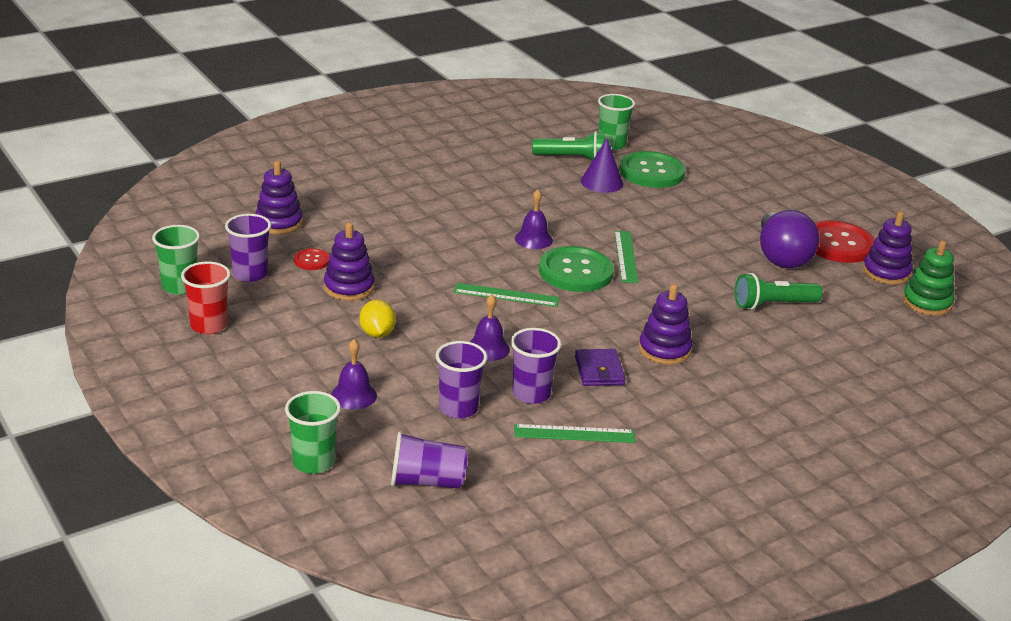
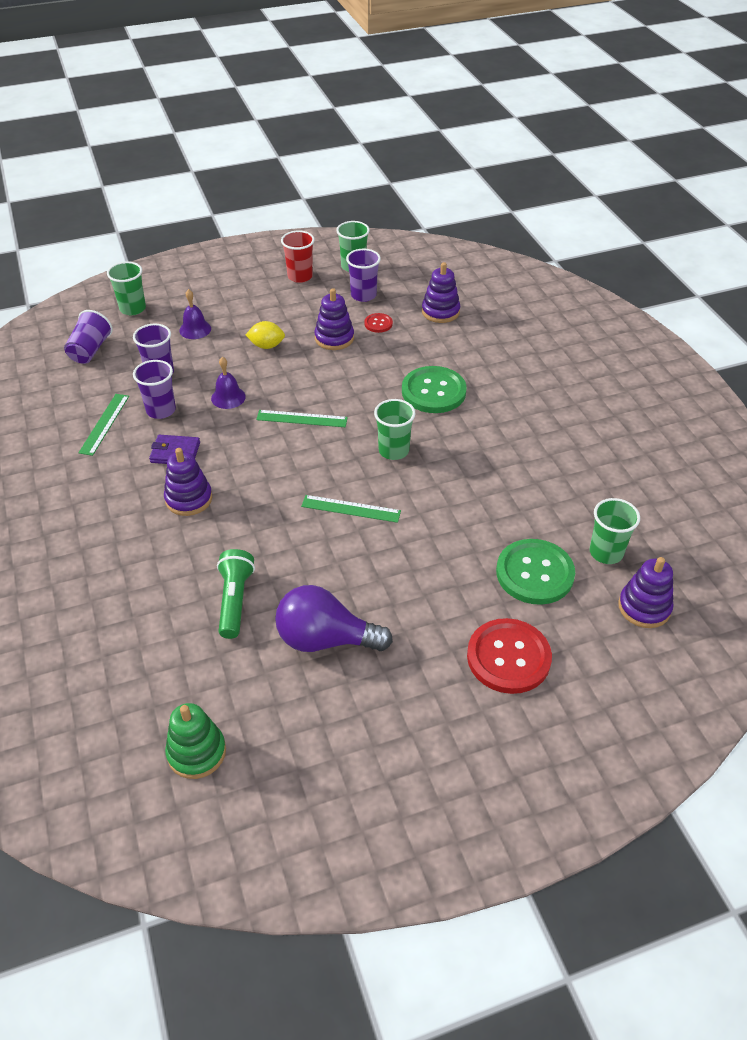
camera: 105 degrees right, 15 degrees up
(506, 295) = (302, 418): green ruler -> green ruler turned 75 degrees clockwise
(533, 239) = (393, 450): purple bell -> green cup
(571, 158) = (567, 510): green flashlight -> none
(575, 272) = (330, 468): green button -> green button (433, 391)
(602, 182) = (509, 523): purple cone -> none
(838, 244) = (343, 709): red button -> red button (508, 657)
(886, 272) = (270, 736): purple stacking toy -> purple stacking toy (644, 607)

